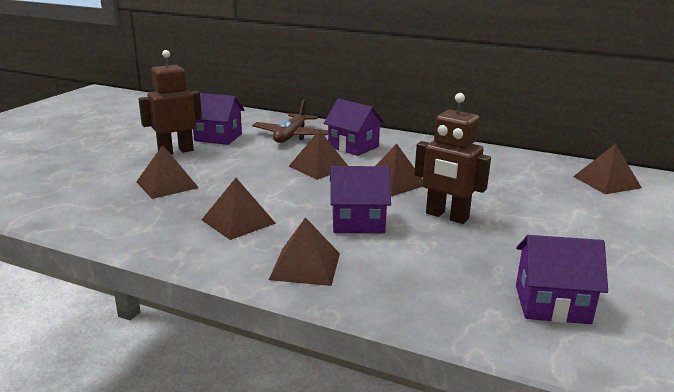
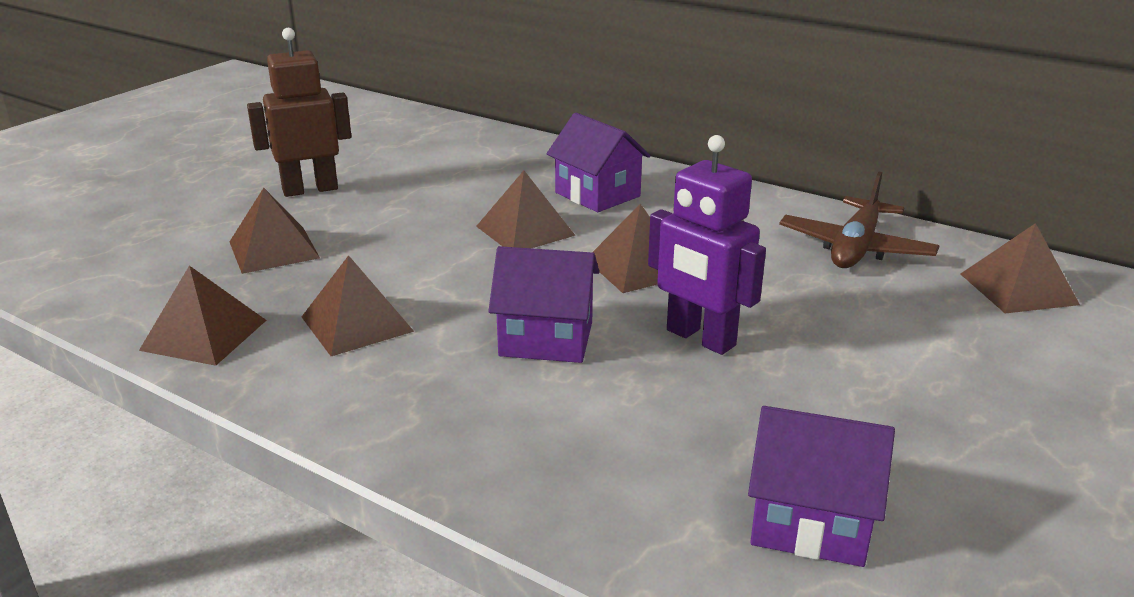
camera: 10 degrees right, 5 degrees up
(218, 137) = (386, 166): purple house -> none
(291, 136) = (503, 169): brown plane -> brown plane (855, 248)
(305, 266) = (429, 413): brown pyramid -> brown pyramid (204, 335)
(446, 216) = (700, 338): brown robot -> purple robot

